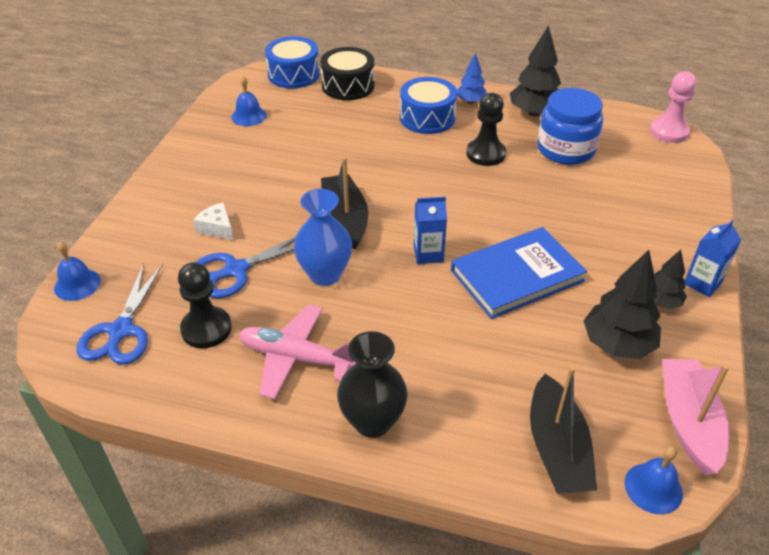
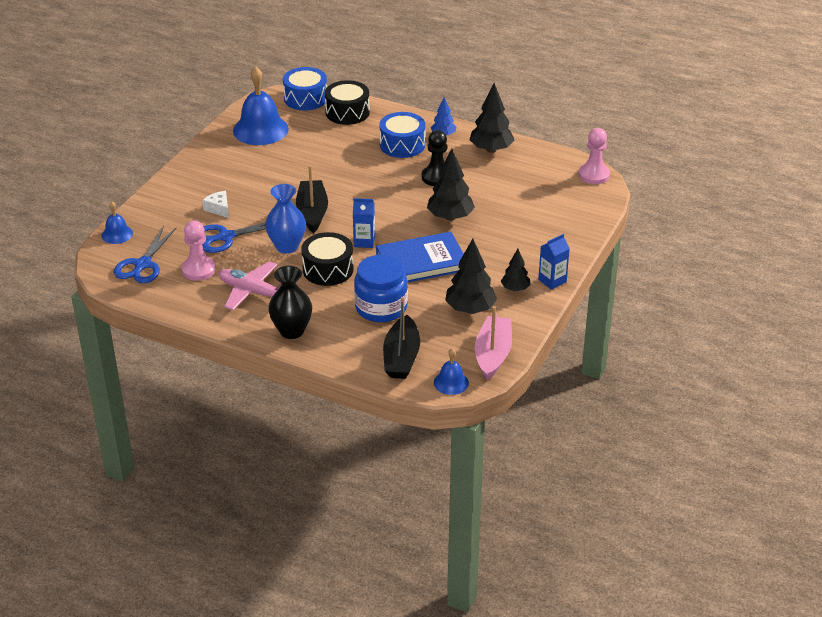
camera: 10 degrees right, 5 degrees down
(206, 329) = (198, 270): black pawn -> pink pawn
(249, 116) = (260, 129): blue bell -> blue bell, size x1.96
(393, 304) = (328, 269): none -> black drum
(525, 205) = (450, 217): none -> black tree
(565, 149) = (502, 180): blue jar -> blue jar (381, 307)

